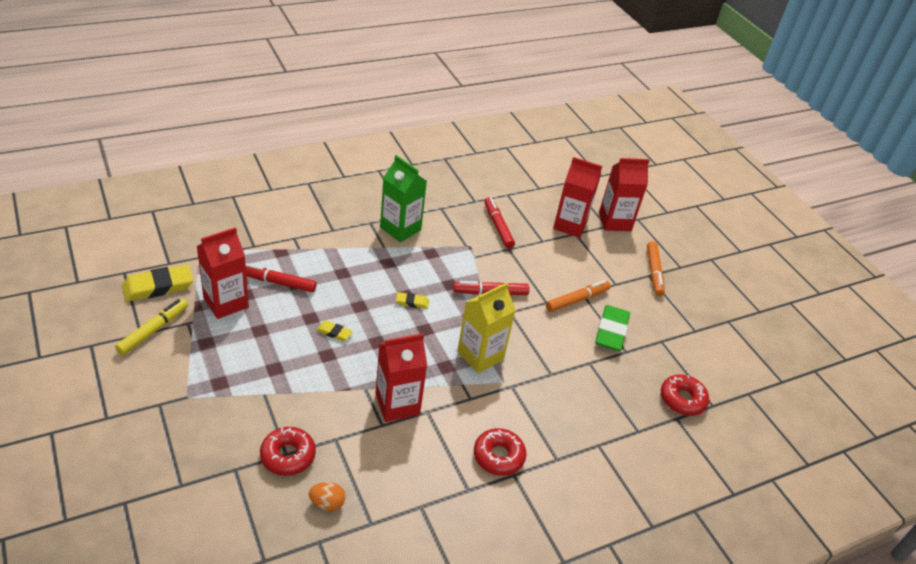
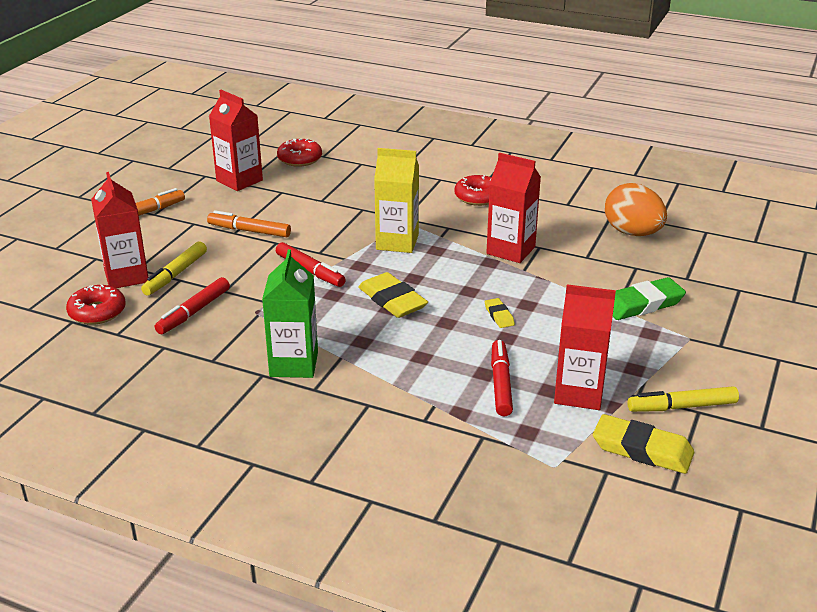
camera: 125 degrees left, 10 degrees down
(278, 282) = (501, 383): red marker -> red marker turned 150 degrees counterclockwise
(288, 456) = (636, 265): red donut -> red donut (97, 312)
(327, 503) = (632, 233): orange egg -> orange egg, size x2.08
(412, 302) = (392, 300): yellow eraser -> yellow eraser, size x1.96
(551, 242) = (175, 274): none -> yellow marker
(611, 331) = (266, 204): green eraser -> green eraser (642, 304)
(614, 222) = (81, 257): red carton -> red carton (239, 180)

